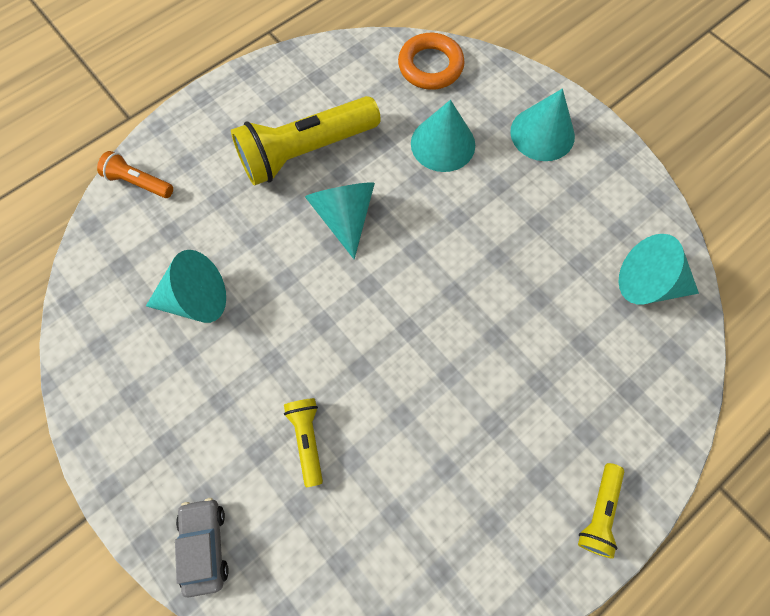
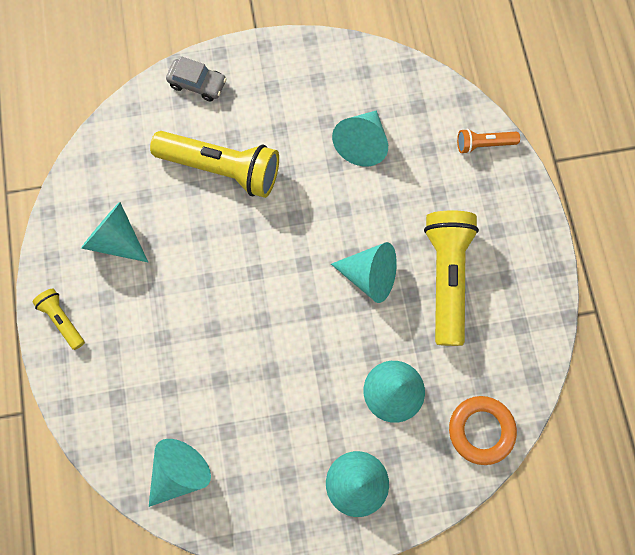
camera: 120 degrees right, 5 degrees up
(139, 182) = (484, 144): orange flashlight -> orange flashlight turned 150 degrees counterclockwise
(307, 439) = (221, 168): yellow flashlight -> yellow flashlight, size x2.06
(467, 512) = (116, 239): none -> turquoise cone

